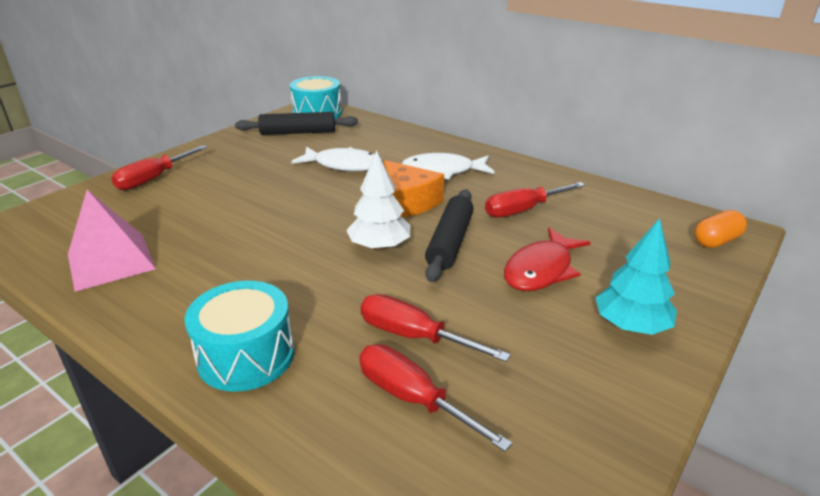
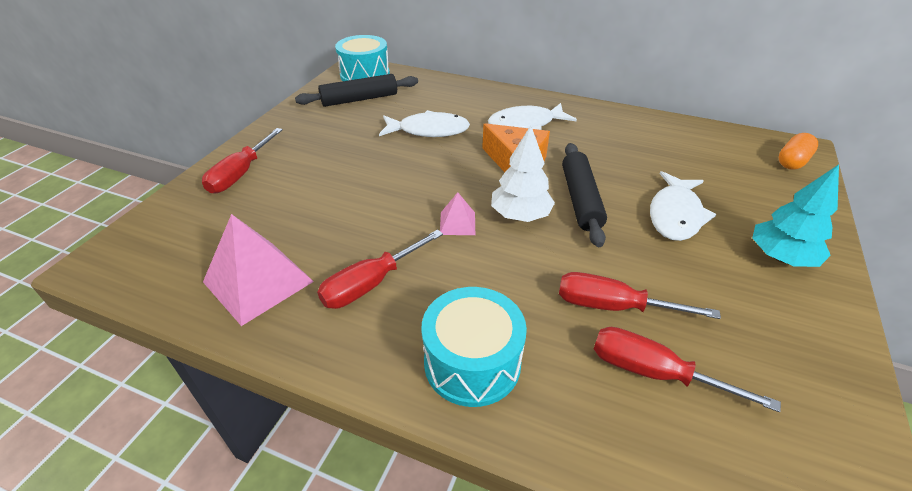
camera: 15 degrees left, 10 degrees up
(315, 244) = (457, 223): none -> pink pyramid
(524, 210) = (622, 155): red screwdriver -> red screwdriver (372, 283)
(541, 270) = (675, 215): red fish -> white fish

